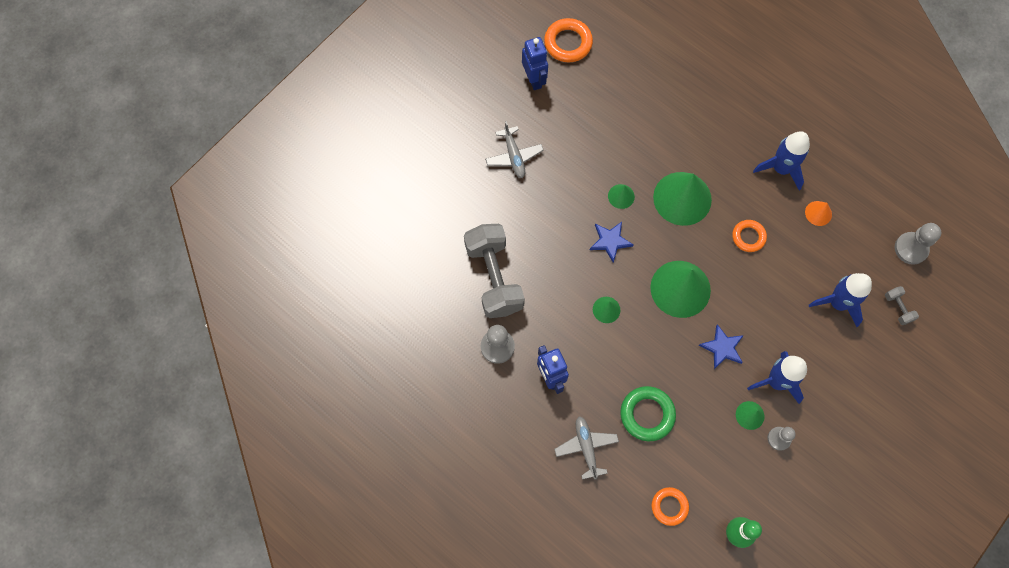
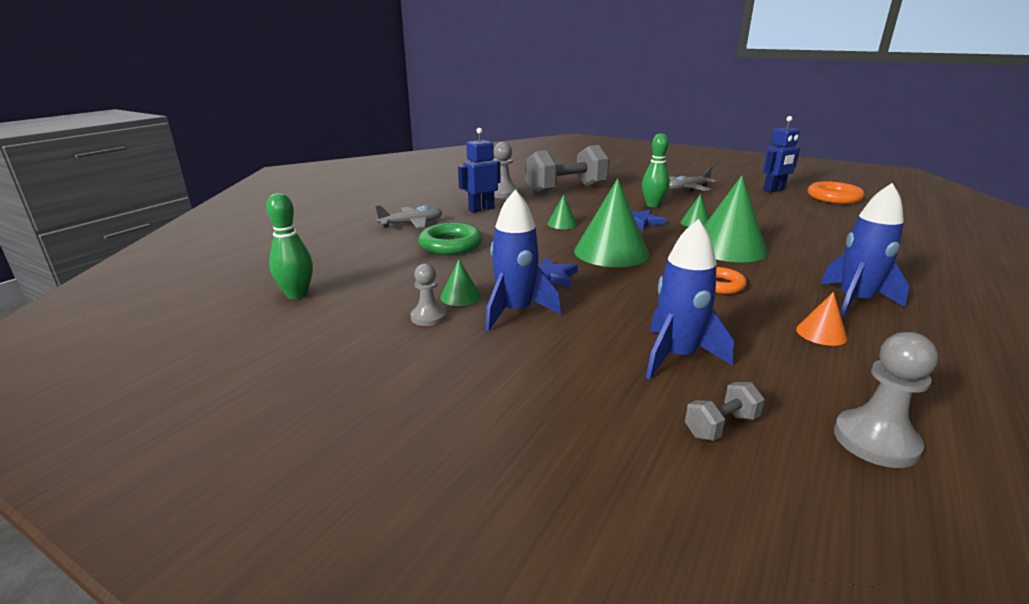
camera: 80 degrees right, 45 degrees down
(563, 211) = (653, 205): none -> green bowling pin
(669, 506) = (342, 259): orange ring -> none

